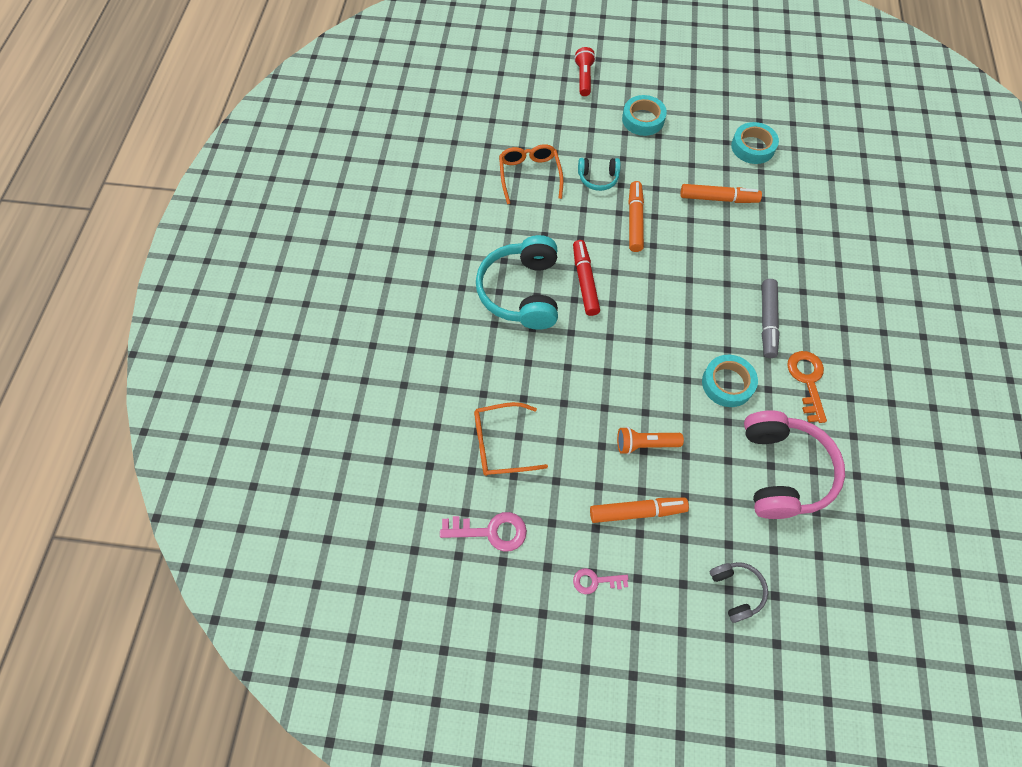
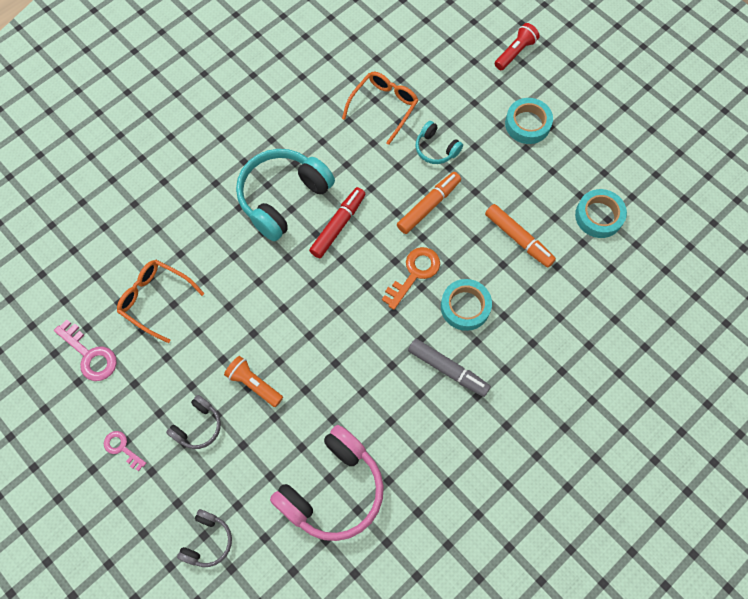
camera: 40 degrees right, 5 degrees up
(637, 512) = (198, 426): orange marker -> grey headphones
(727, 383) = (363, 391): turquoise tape -> turquoise tape (465, 307)
(767, 321) = (448, 369): grey marker -> grey marker turned 105 degrees counterclockwise
(807, 381) = (428, 440): orange key -> orange key (414, 273)

